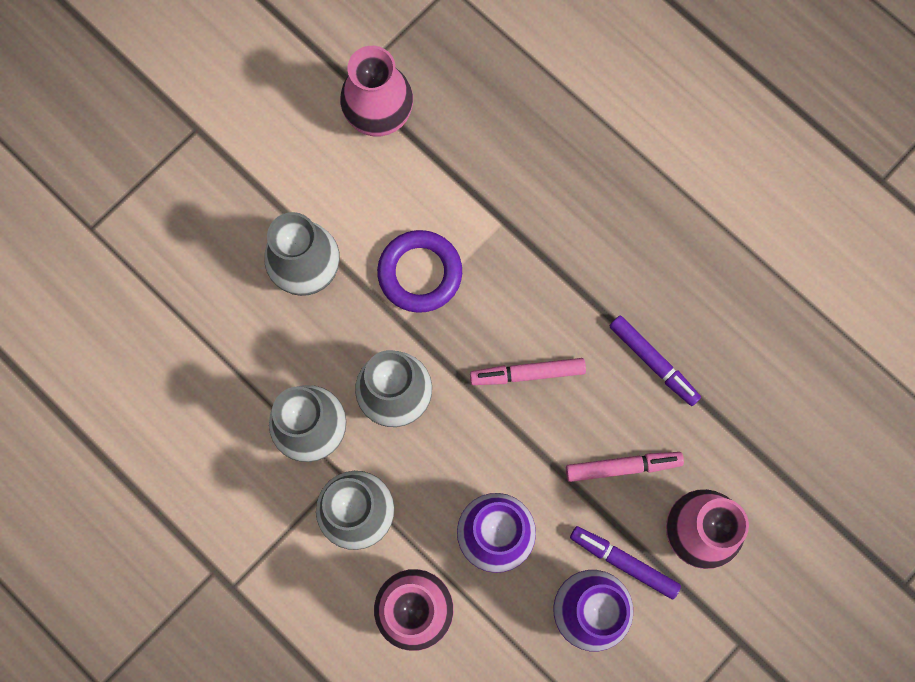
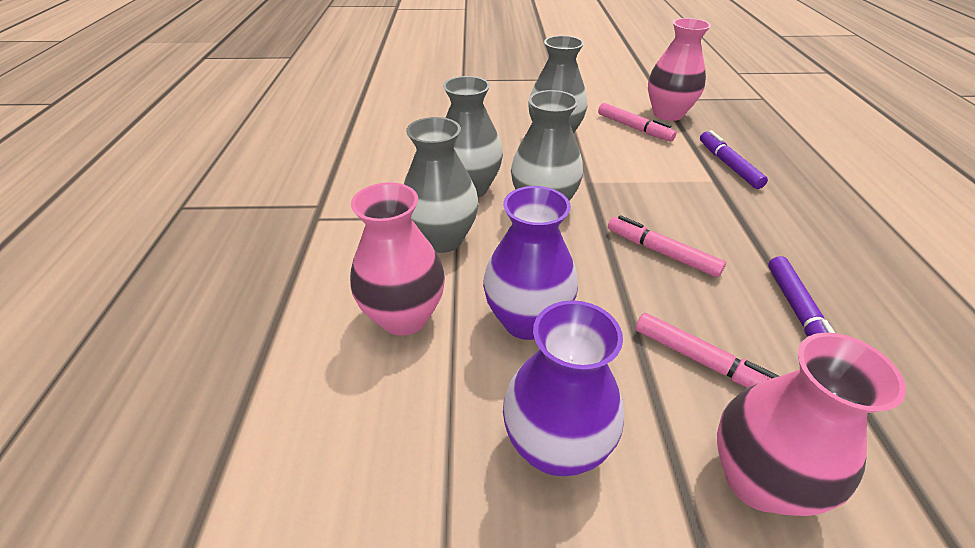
camera: 45 degrees right, 35 degrees down
(368, 180) = (634, 128): none -> pink marker
(420, 273) = (626, 170): purple ring -> none
(623, 562) = (636, 438): purple marker -> purple marker (728, 165)

